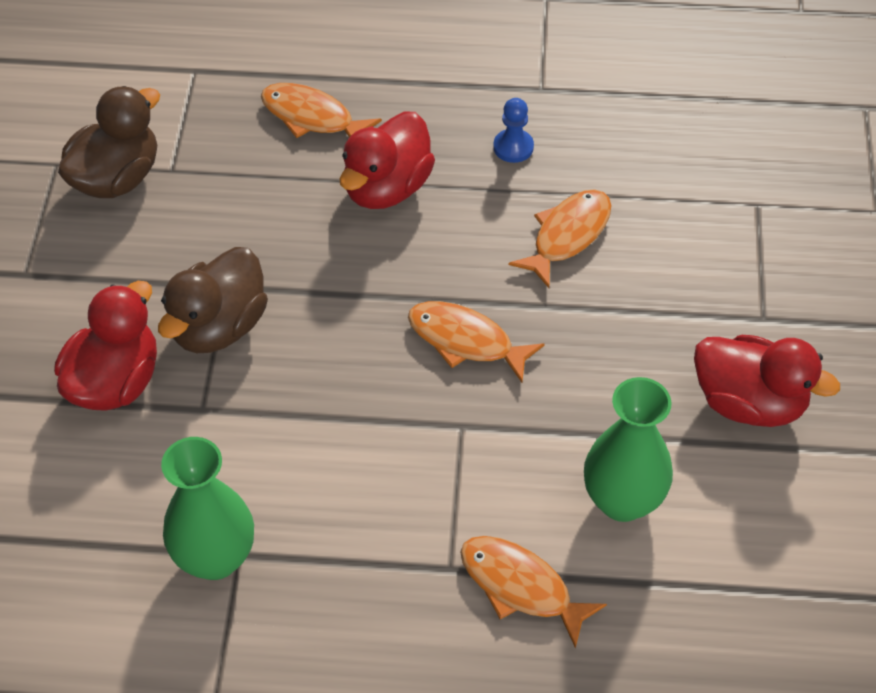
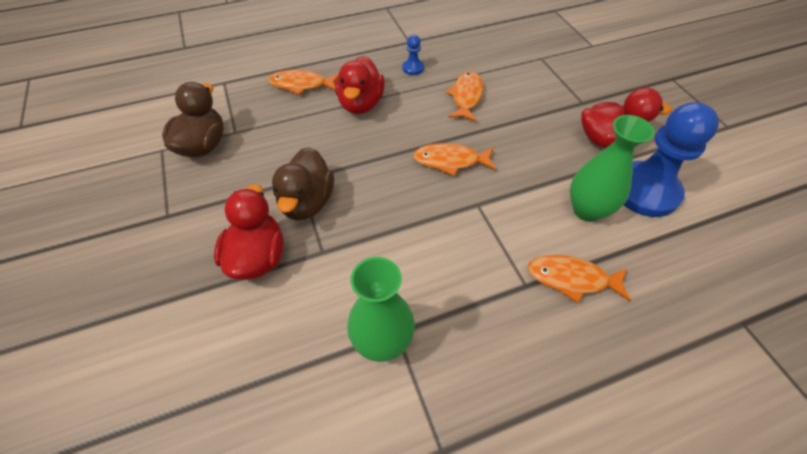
camera: 25 degrees left, 0 degrees up
(741, 508) = (645, 191): none -> blue pawn

